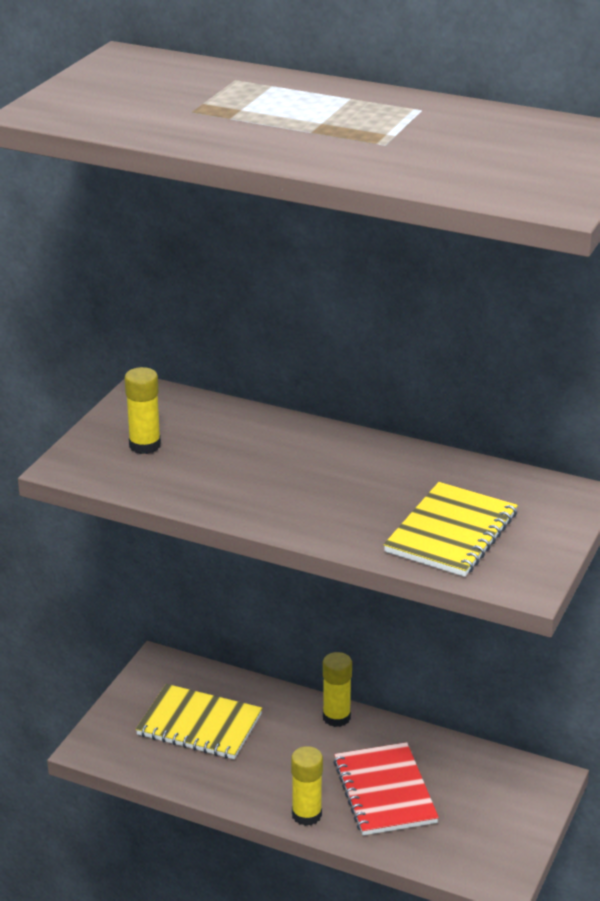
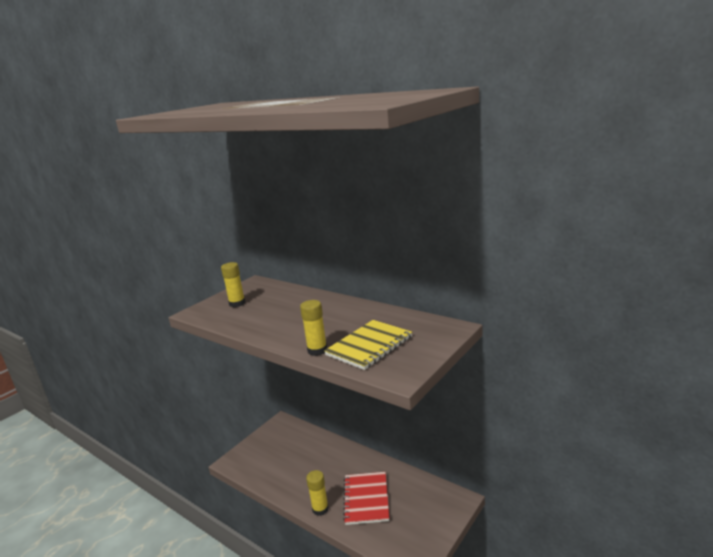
camera: 15 degrees right, 10 degrees down
(199, 724) = (286, 454): yellow notebook -> none
(336, 717) = (355, 455): yellow glue stick -> yellow glue stick (317, 350)

